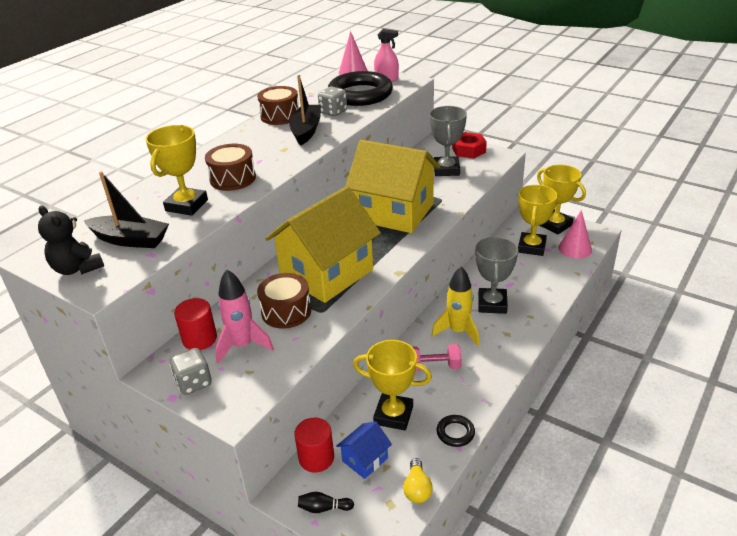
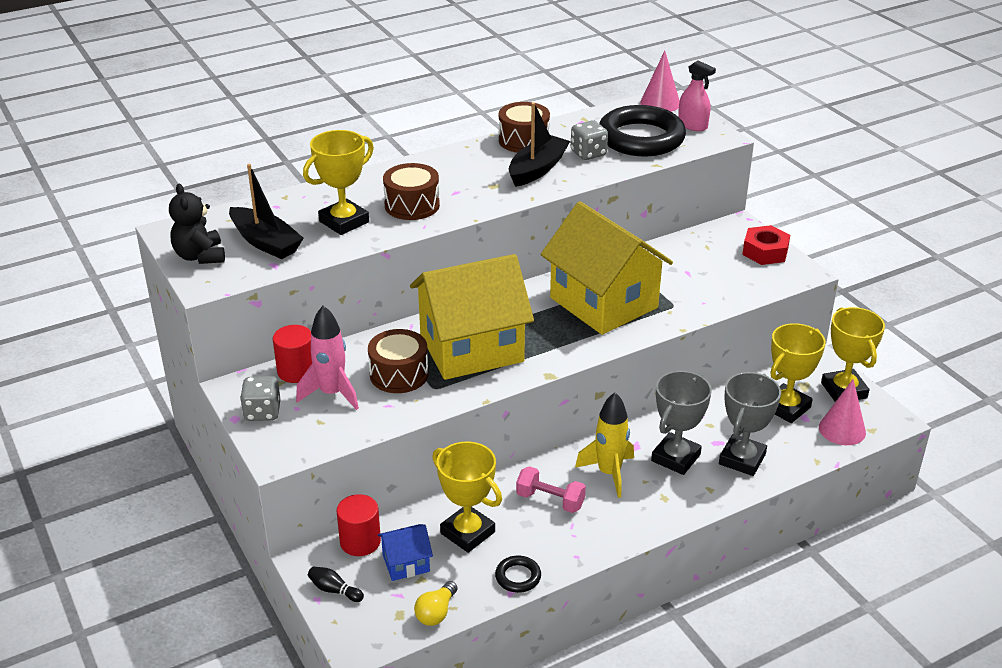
camera: 25 degrees right, 0 degrees up
(446, 170) = (713, 269): grey trophy -> grey trophy (742, 459)

